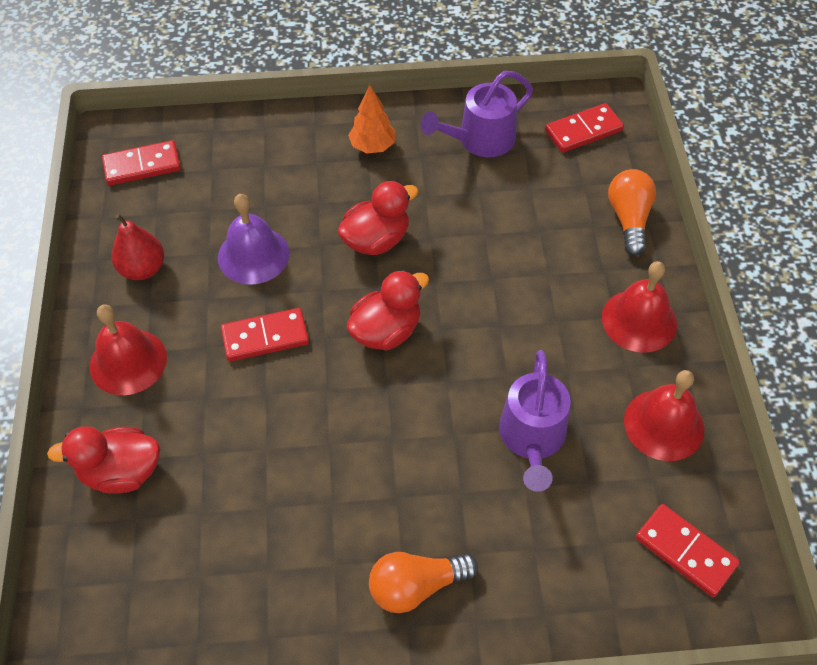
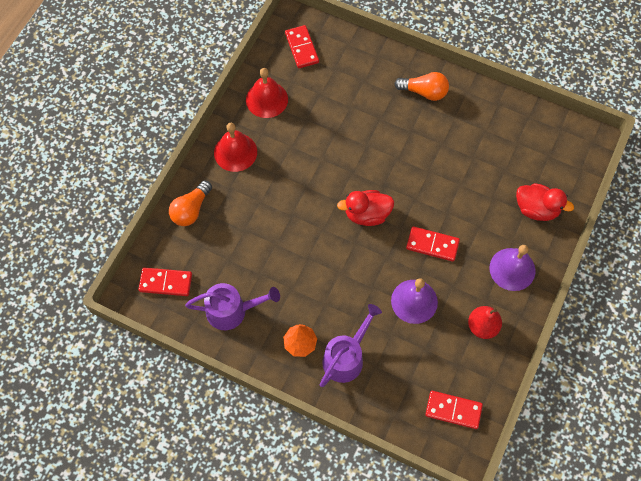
camera: 150 degrees left, 10 degrees up
(128, 361) = (512, 269): red bell -> purple bell
(376, 240) = (339, 273): red duck -> none
(532, 438) = (331, 124): purple watering can -> purple watering can (346, 357)

